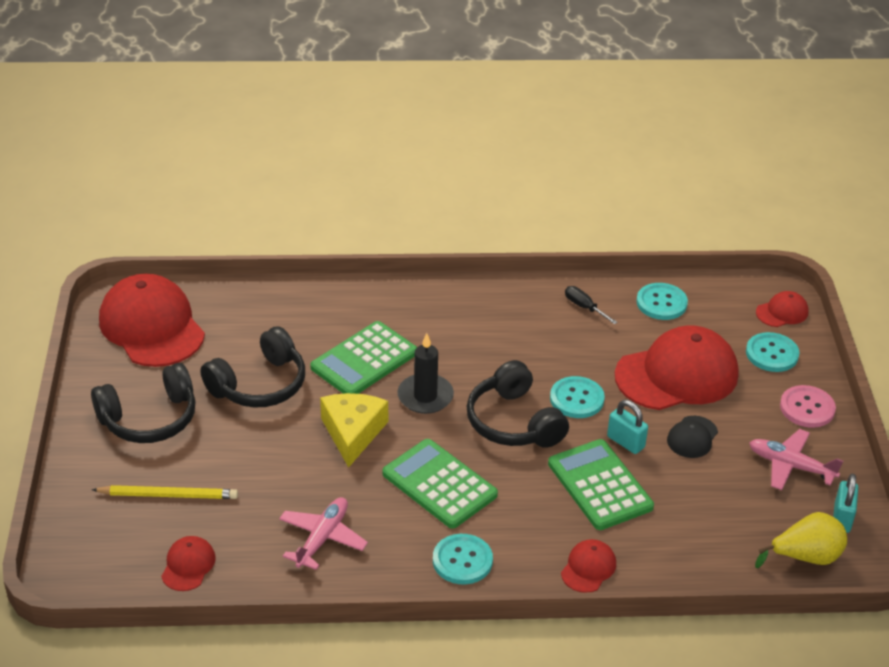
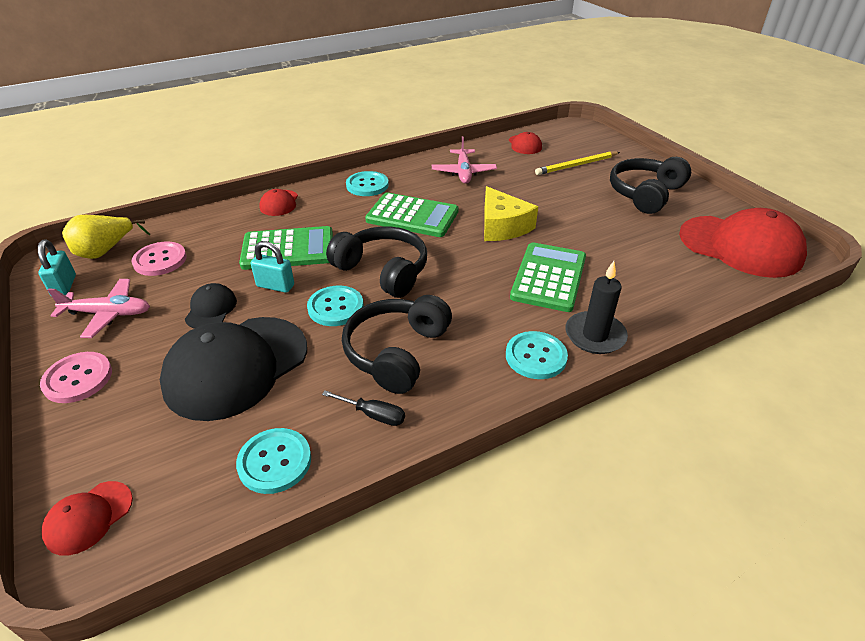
camera: 155 degrees right, 0 degrees up
(259, 384) = (605, 234): black headphones -> black headphones (396, 352)
(425, 396) = (471, 266): black candle -> black candle (595, 335)
(599, 485) = (288, 249): green calculator -> green calculator turned 45 degrees counterclockwise
(677, 375) = (236, 366): red cap -> black cap
(742, 520) = (160, 260): none -> pink button
(772, 354) = (114, 437): turquoise button -> turquoise button (536, 356)

